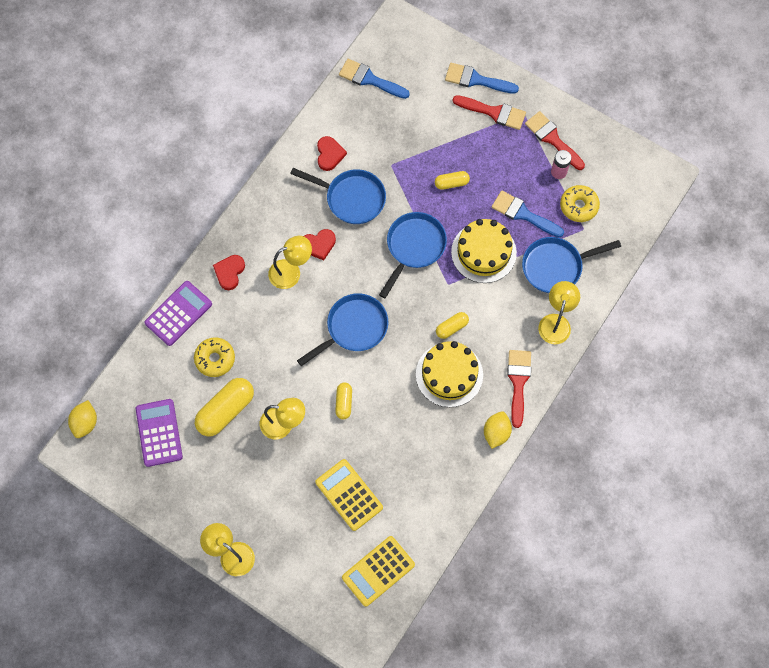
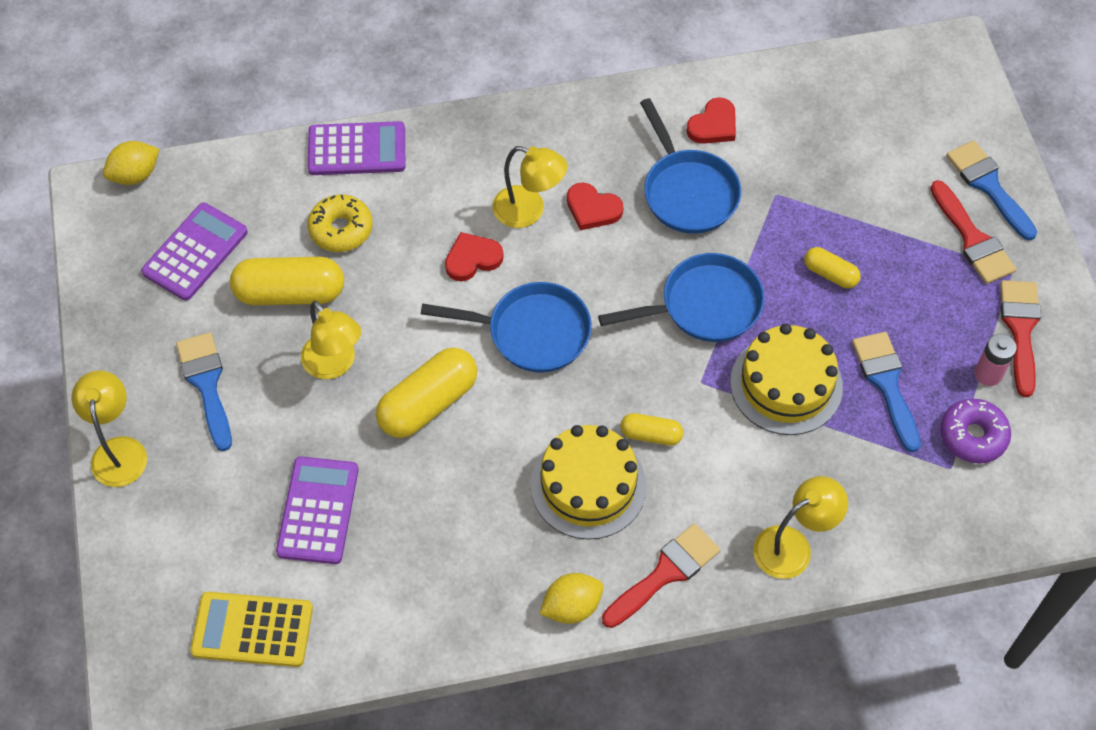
camera: 45 degrees right, 10 degrees down
(229, 272) = (459, 154): red heart -> red heart (472, 259)
(344, 403) = (428, 403): yellow capsule -> yellow capsule, size x1.87
(349, 495) = (318, 510): yellow calculator -> purple calculator
(370, 79) = (851, 84): blue brush -> blue brush (207, 384)
(556, 266) = (864, 480): blue pan -> none
(578, 206) = (973, 436): yellow donut -> purple donut

